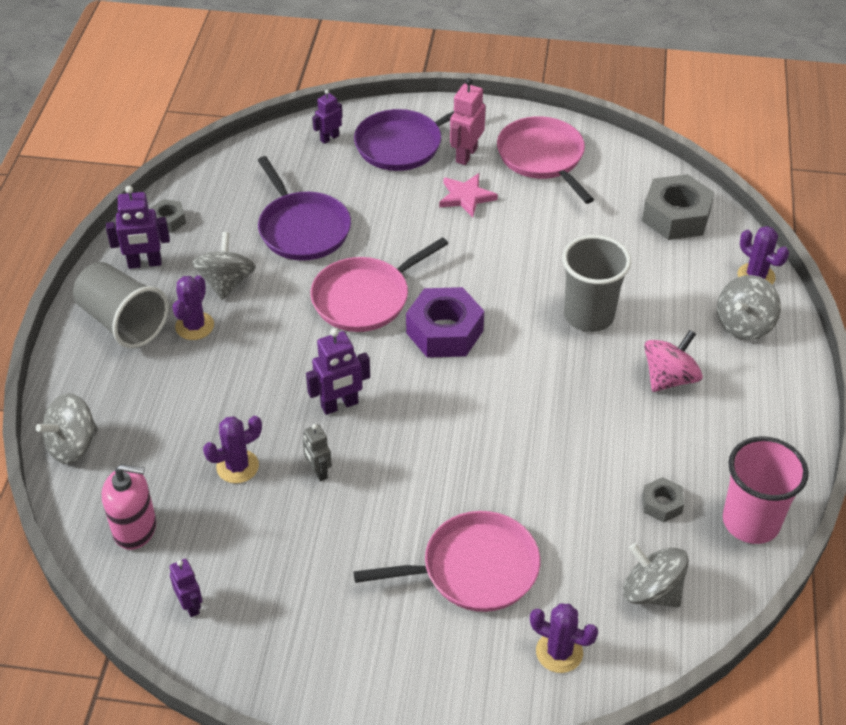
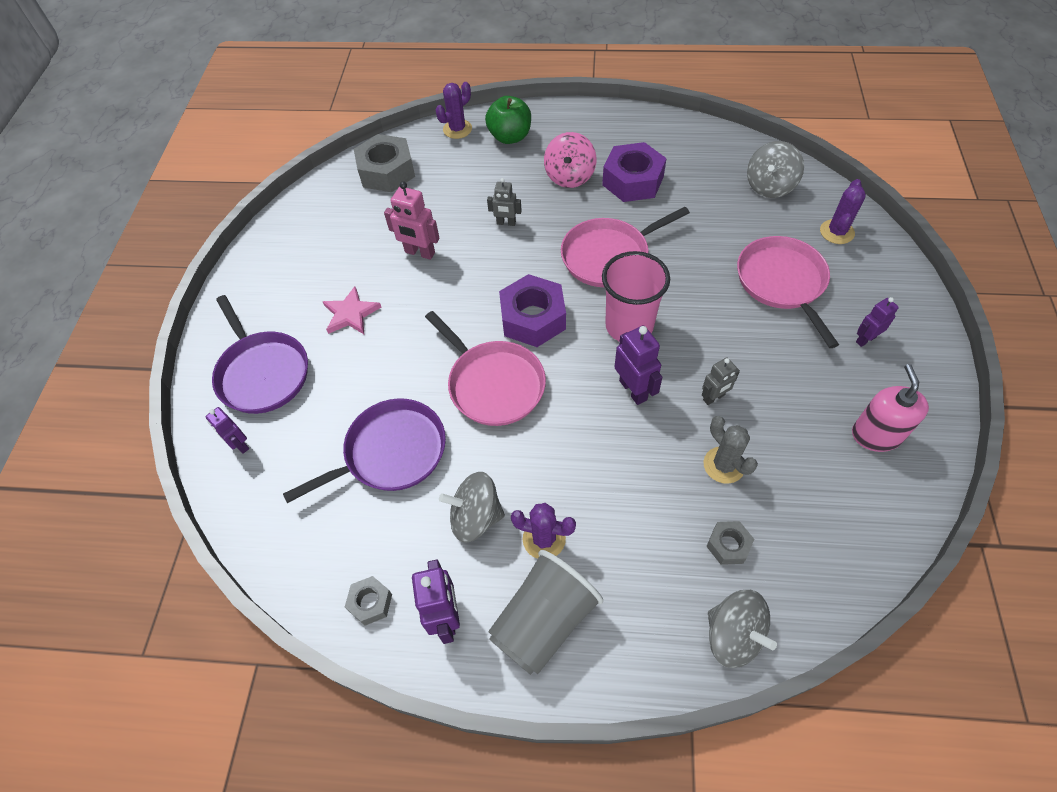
camera: 90 degrees left, 10 degrees up
(135, 528) = (820, 545): pink soap dispenser -> pink soap dispenser (876, 435)
(190, 605) = (887, 478): purple robot -> purple robot (865, 339)
(237, 466) = (724, 465): purple cactus -> grey cactus
(466, 155) = (287, 318): pink robot -> pink robot (419, 253)
(543, 158) = (299, 259): pink pan -> pink pan (609, 256)
(589, 315) = (506, 223): grey cup -> grey robot
(661, 440) = (632, 181): none -> purple nut
(662, 504) = (692, 181): grey nut -> grey nut (728, 545)
(669, 378) = (569, 176): pink spinning top -> pink spinning top turned 120 degrees counterclockwise
(744, 325) = (510, 137): grey spinning top -> green apple
(751, 522) = (695, 138): pink cup -> pink cup (629, 326)

